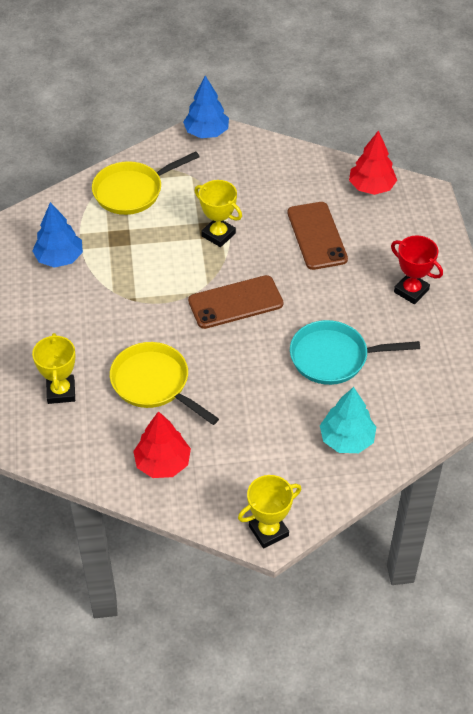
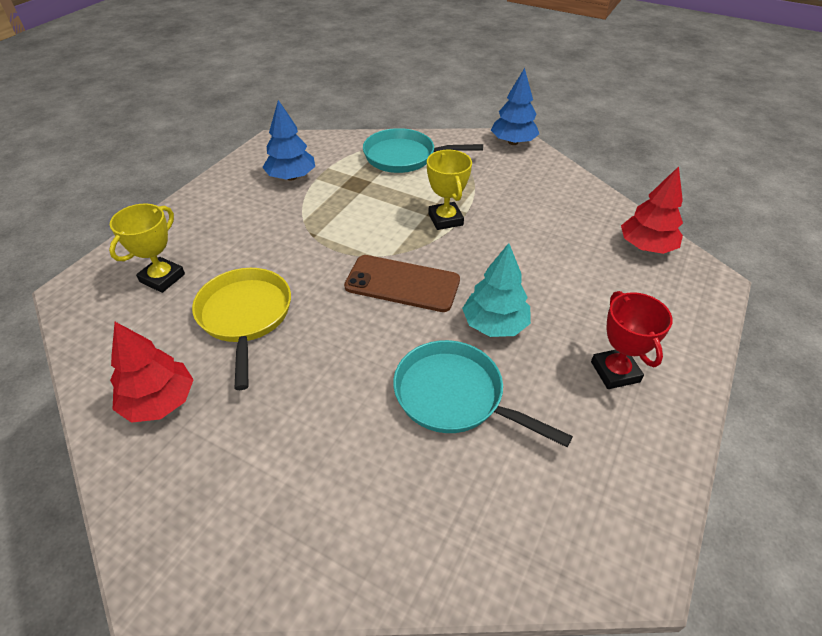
camera: 35 degrees right, 5 degrees down
(132, 191) = (404, 157): yellow pan -> turquoise pan
(268, 531) = (165, 573): yellow trophy -> none
(316, 236) = (545, 264): brown phone -> none
(346, 439) = (378, 510): turquoise tree -> turquoise tree (495, 324)

